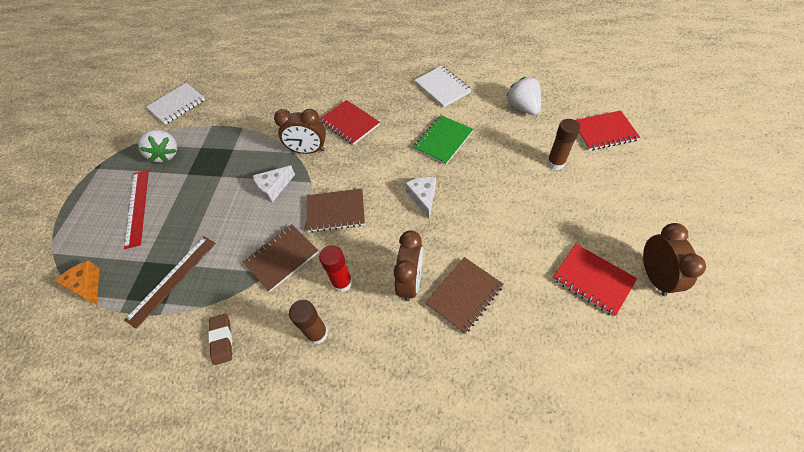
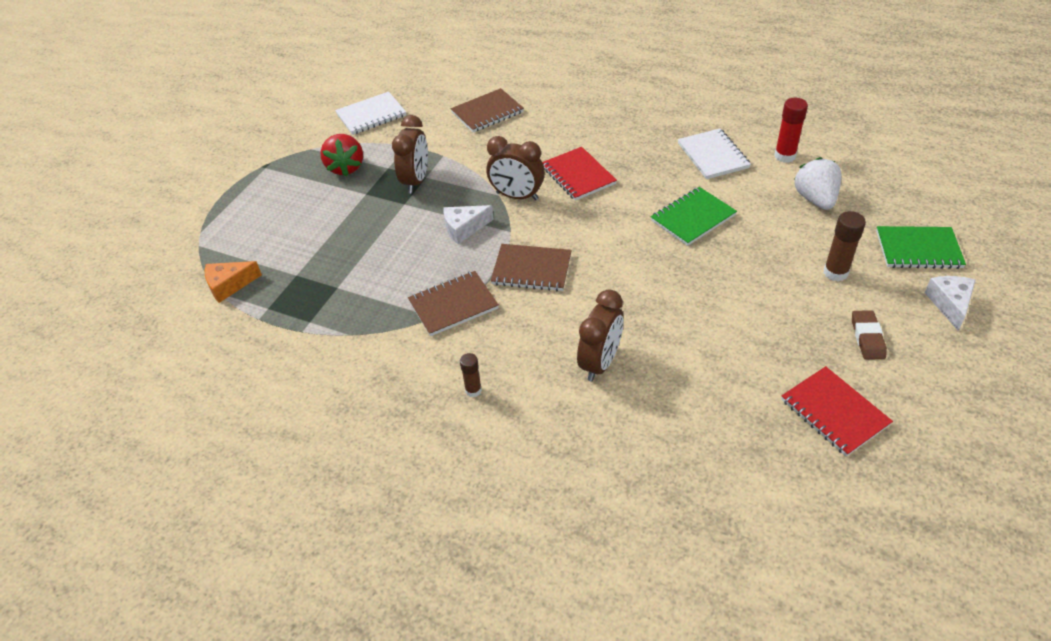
camera: 15 degrees right, 10 degrees down
(87, 285) = (229, 285): orange cheese -> orange cheese turned 90 degrees counterclockwise
(137, 207) = (300, 217): red ruler -> none
(166, 154) = (345, 167): white strawberry -> red strawberry
(172, 280) = (323, 300): brown ruler -> none
(222, 340) = (364, 371): brown eraser -> brown eraser (867, 337)
(317, 333) = (473, 390): brown glue stick -> brown glue stick, size x0.63
(342, 283) = (517, 346): red glue stick -> red glue stick (785, 156)
(423, 197) = (645, 277): white cheese -> white cheese (949, 304)
(464, 295) = (662, 392): brown notebook -> brown notebook (487, 112)
(604, 132) = (918, 249): red notebook -> green notebook
(654, 276) = (920, 427): brown clock -> brown clock (416, 181)

